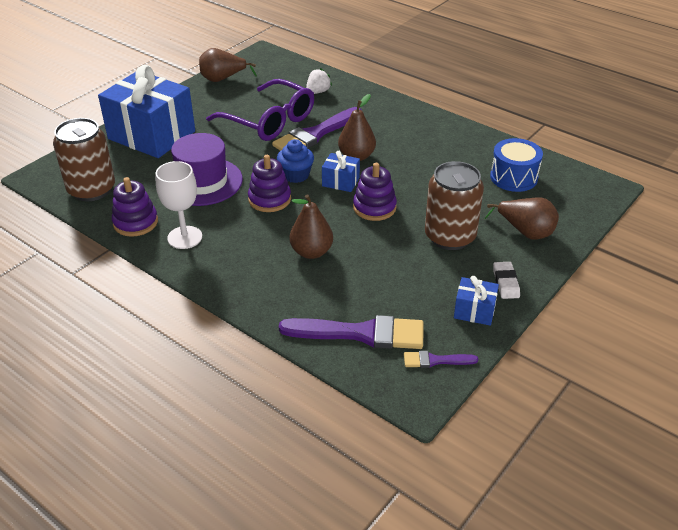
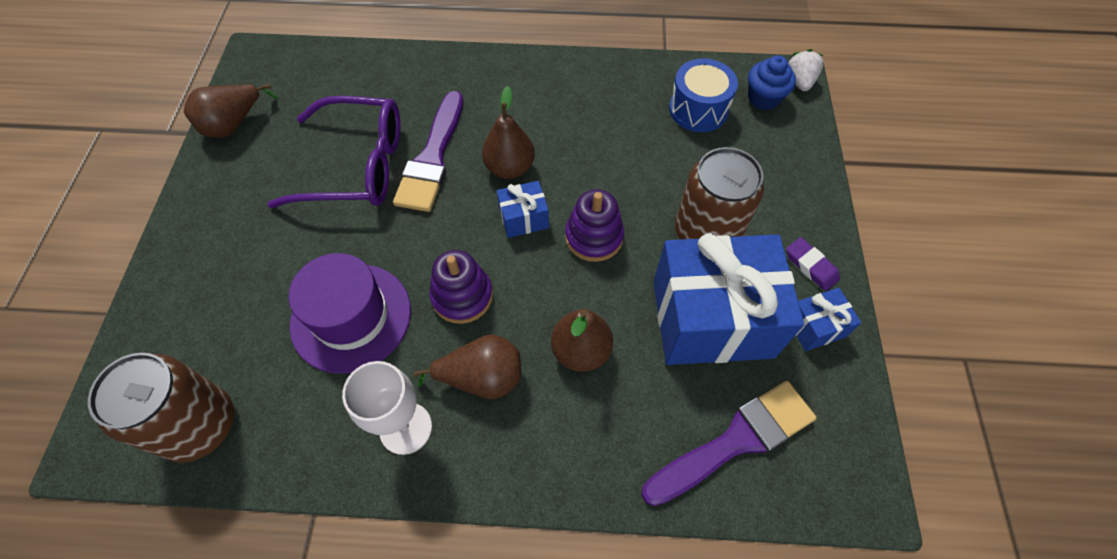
camera: 35 degrees left, 20 degrees up
(135, 222) = (316, 445): purple stacking toy -> none
(152, 135) = (210, 275): blue gift -> blue gift (712, 319)
(296, 175) = (462, 238): blue cupcake -> blue cupcake (764, 98)
(318, 92) = (379, 87): white strawberry -> white strawberry (799, 81)
(435, 360) = (838, 426): purple brush -> none
(505, 283) = (810, 266): white eraser -> purple eraser
(525, 232) = (771, 181): brown pear -> brown pear (482, 378)

